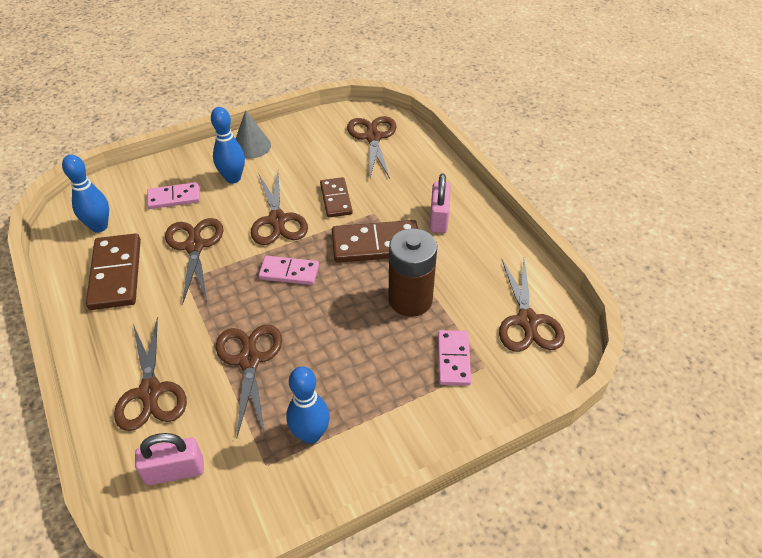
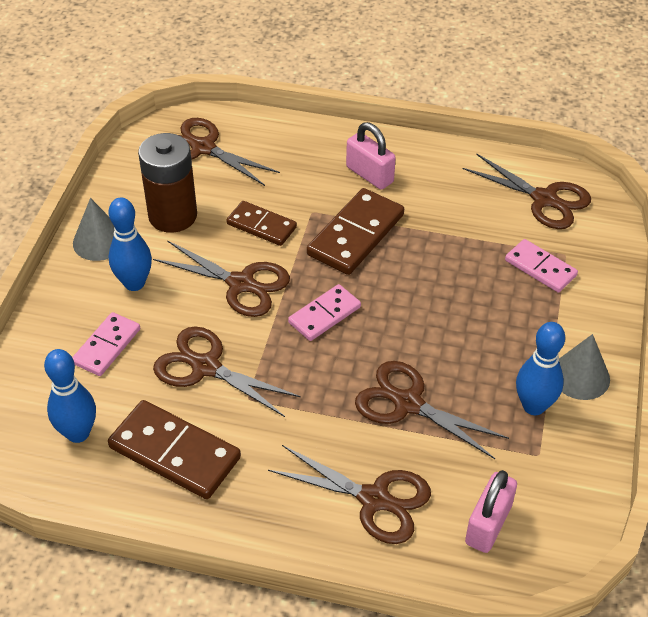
camera: 50 degrees left, 0 degrees up
(368, 447) = (580, 376): none -> grey cone
(410, 299) = (447, 253): brown battery -> brown battery (172, 216)

